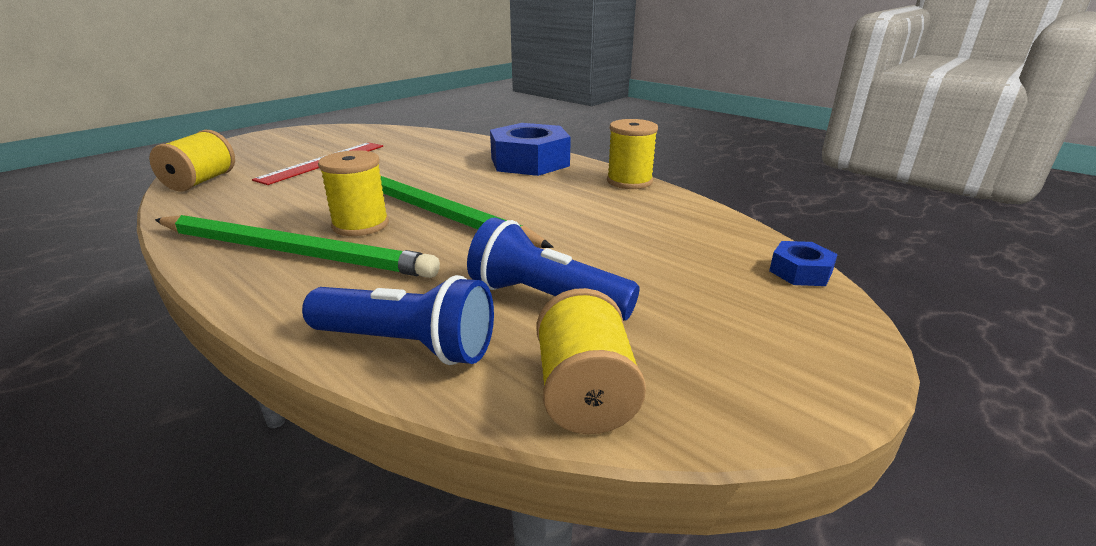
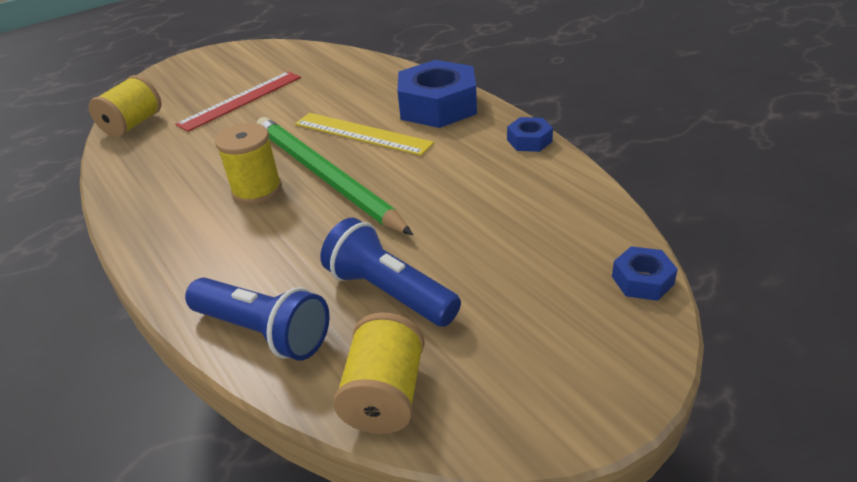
camera: 15 degrees right, 10 degrees up
(293, 252) = (196, 220): green pencil -> none
(461, 181) = (362, 133): none -> yellow ruler
(629, 181) = (529, 140): yellow spool -> blue nut

